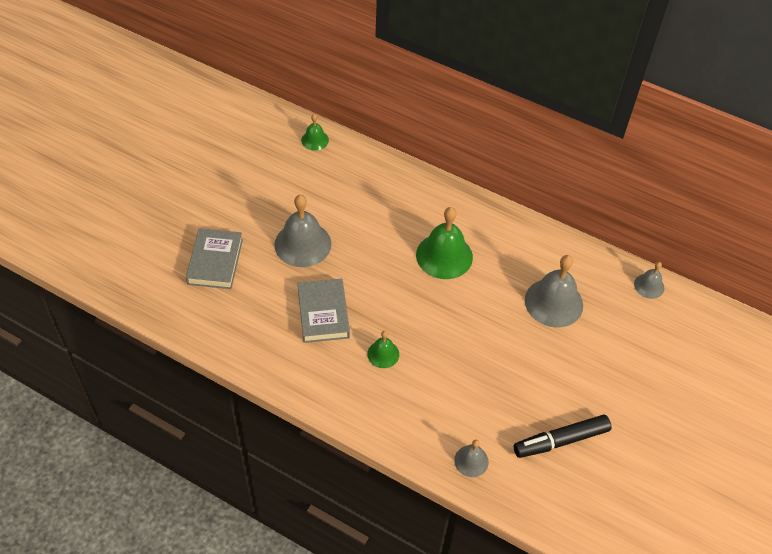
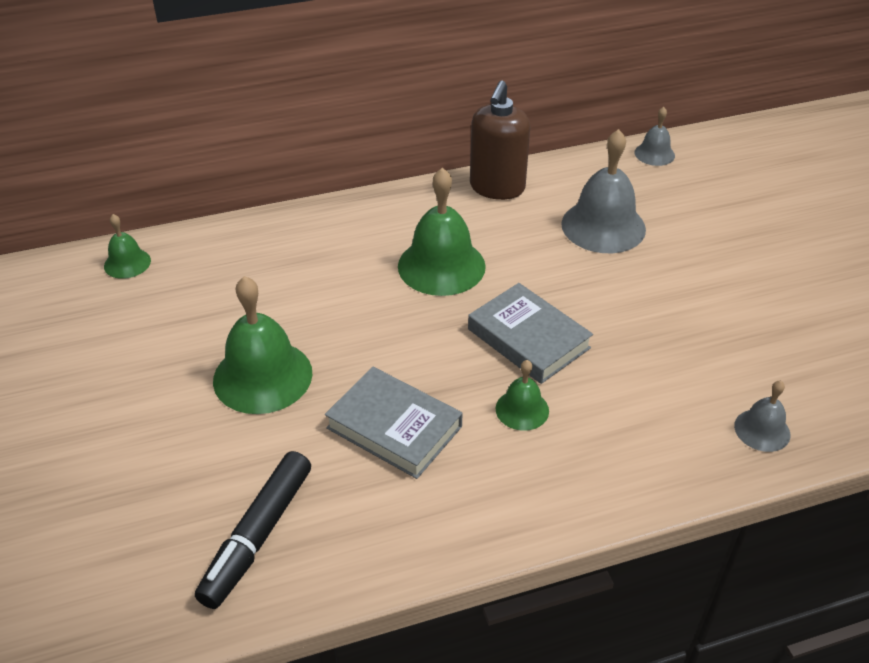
camera: 45 degrees left, 10 degrees down
(215, 261) = (167, 488): grey book -> grey book (528, 338)
(302, 244) = (262, 376): grey bell -> green bell
(531, 236) = (497, 188): none -> brown soap dispenser
(561, 440) = (797, 335): black marker -> black marker (258, 535)

